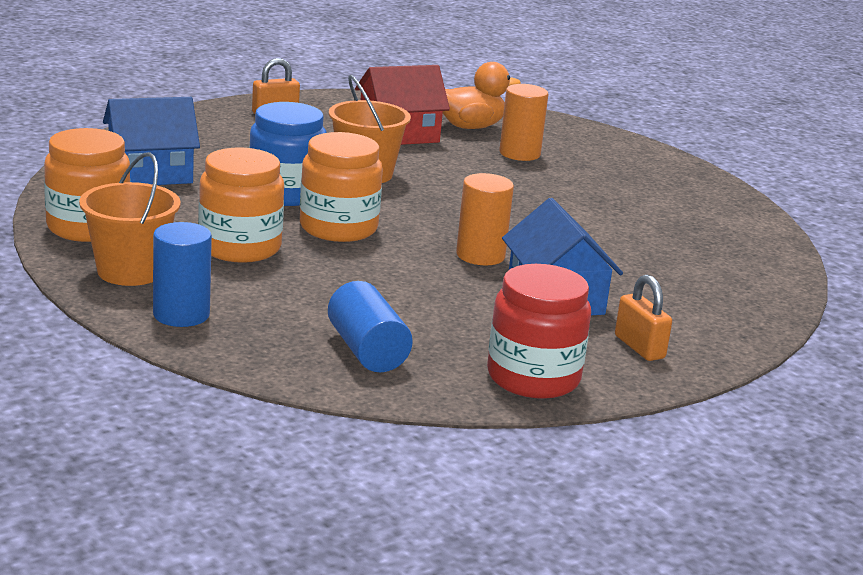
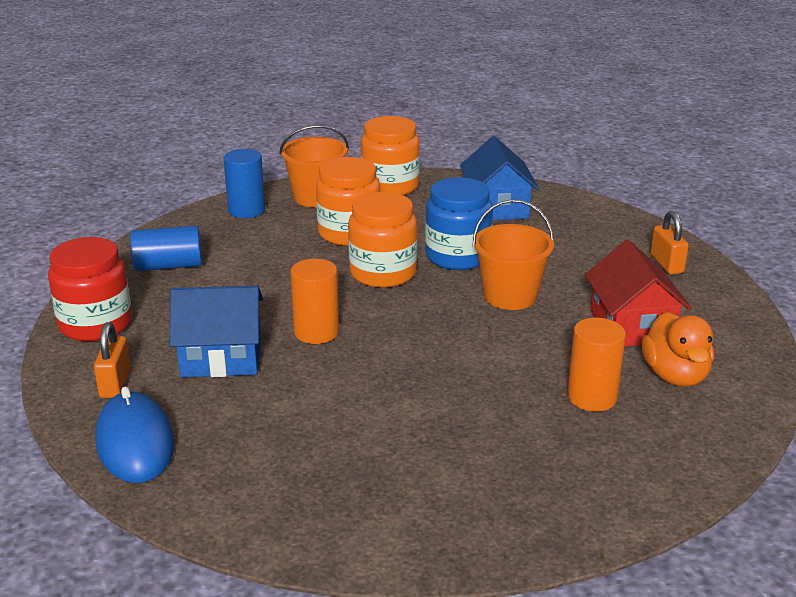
camera: 105 degrees right, 5 degrees up
(639, 347) = (115, 383): orange padlock -> orange padlock turned 75 degrees counterclockwise
(720, 324) = (135, 442): none -> blue mouse

